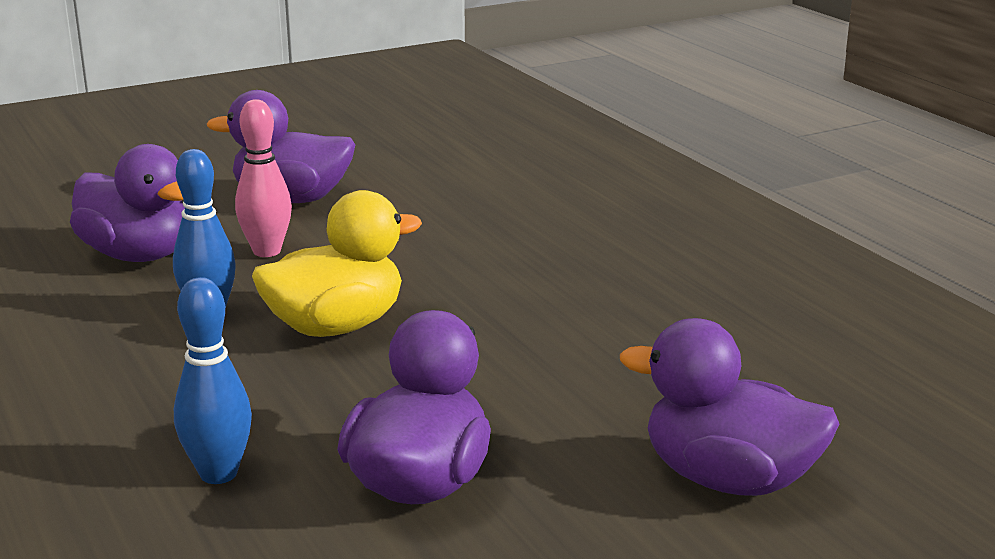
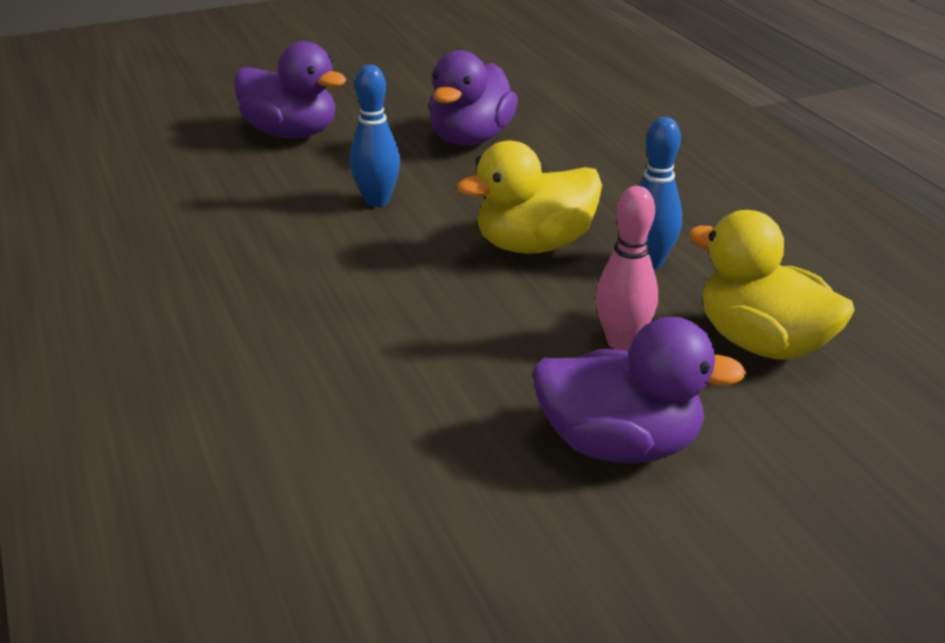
camera: 175 degrees left, 10 degrees up
(138, 255) = (761, 343): purple duck -> yellow duck
(218, 473) = (591, 147): blue bowling pin -> blue bowling pin (377, 201)

